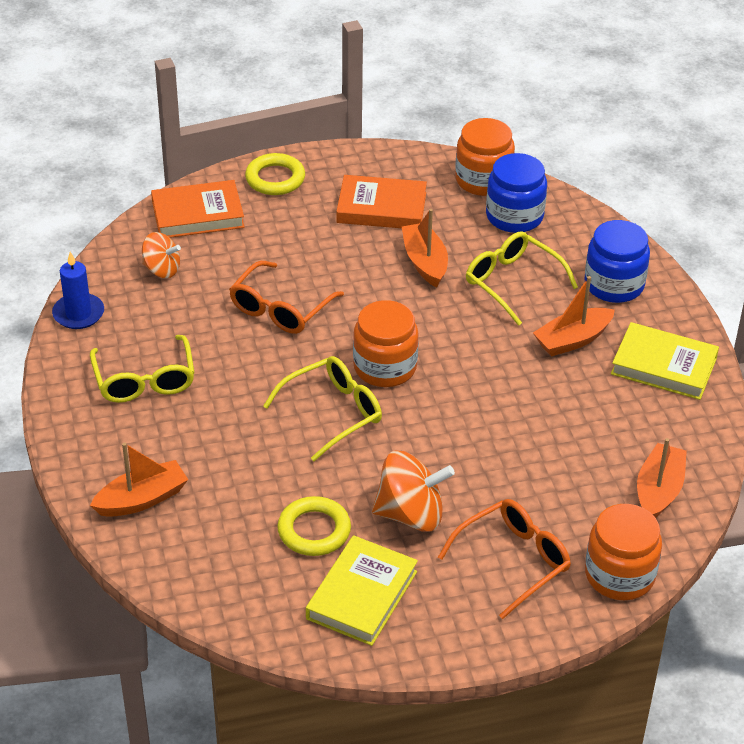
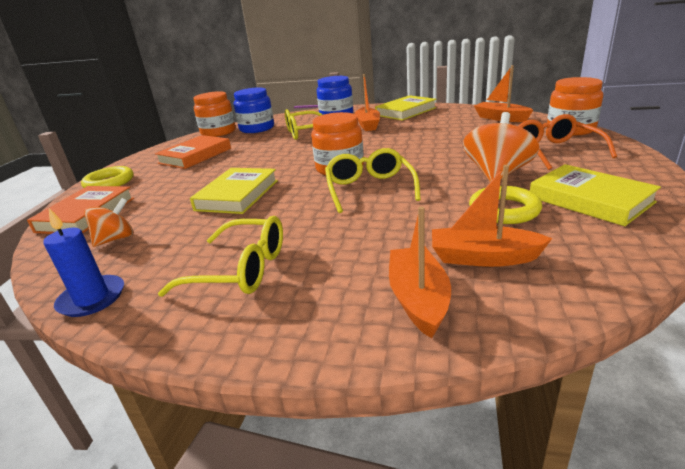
camera: 60 degrees left, 15 degrees down
(280, 309) = (237, 195): orange glasses -> yellow book
(425, 262) = (260, 150): orange boat -> orange boat (483, 257)

